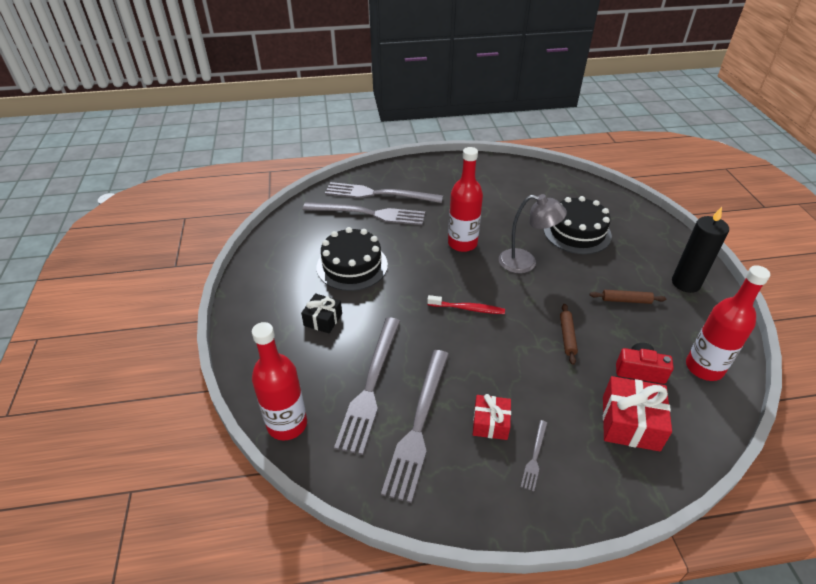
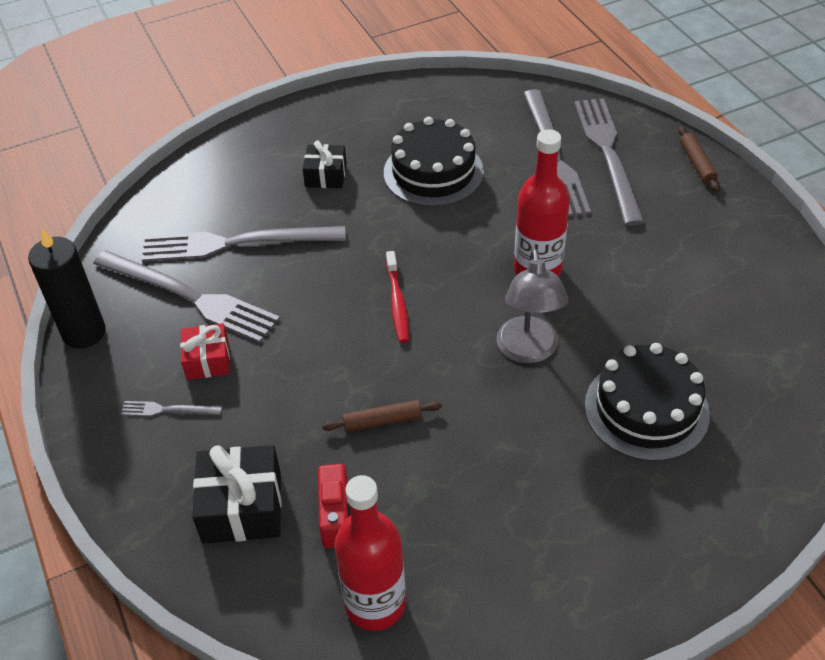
camera: 75 degrees right, 5 degrees up
(287, 424) = (168, 195): red bottle -> none
(419, 425) = (190, 297): grey fork -> grey fork turned 150 degrees counterclockwise
(626, 300) = (494, 491): brown rolling pin -> brown rolling pin (697, 163)
(630, 423) = (242, 507): red gift -> black gift
(685, 283) = (579, 582): black candle -> black candle (84, 332)

